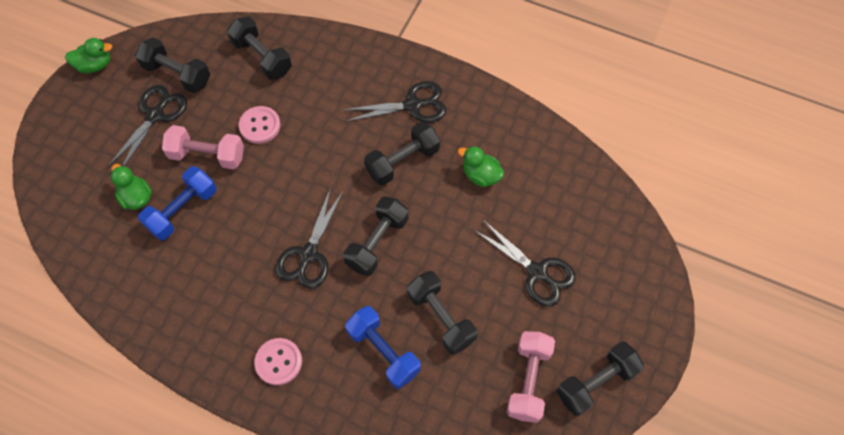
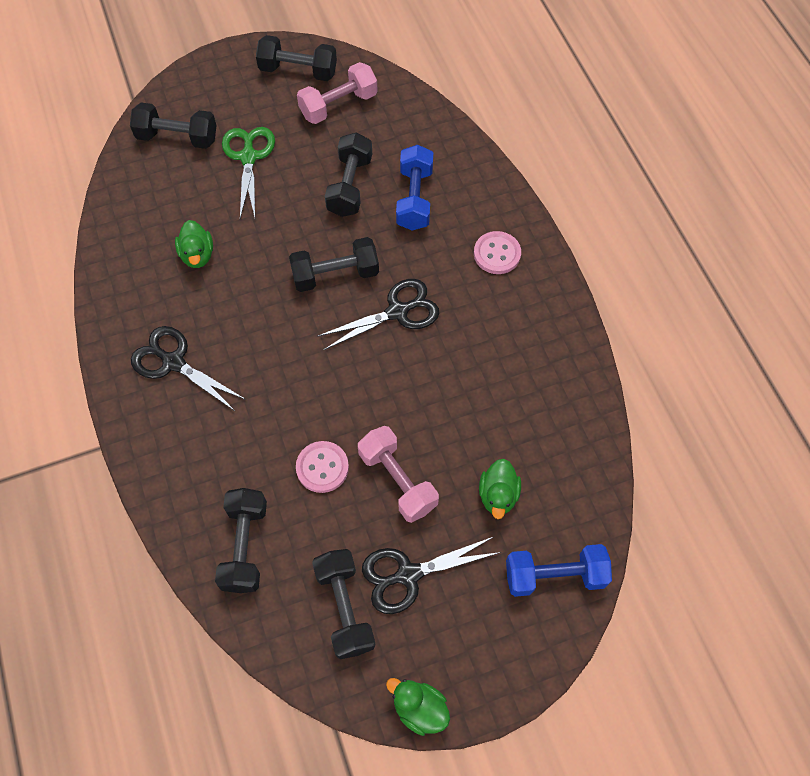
camera: 135 degrees left, 0 degrees up
(182, 210) = (466, 444): blue dumbbell -> blue dumbbell (554, 575)
(402, 161) = (241, 321): black dumbbell -> black dumbbell (177, 137)
(537, 272) = (249, 157): black scissors -> green scissors

